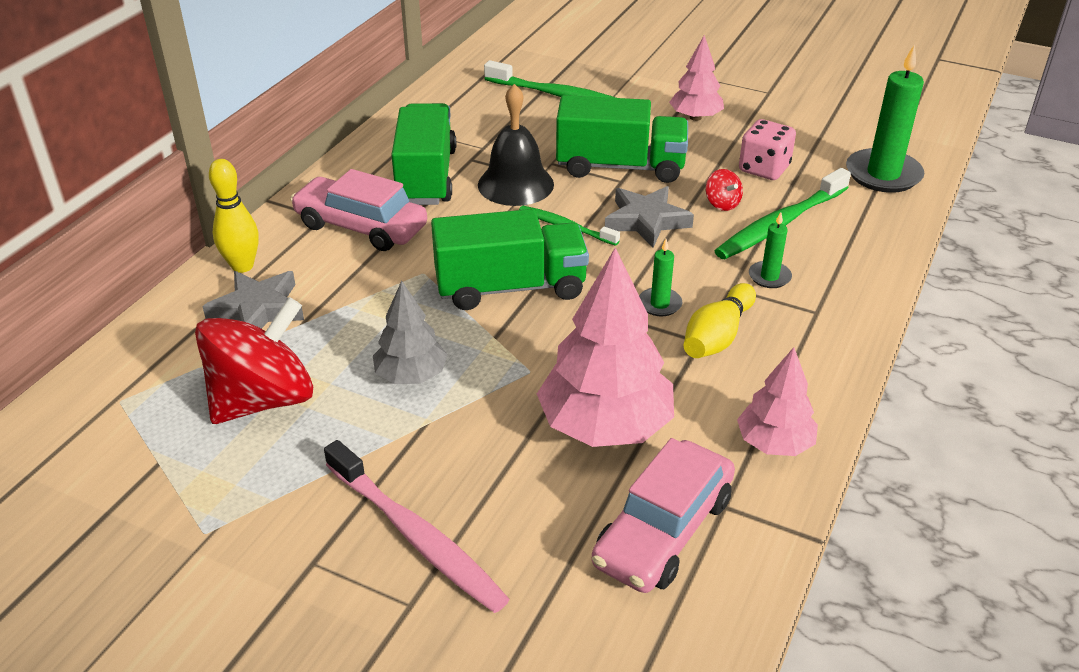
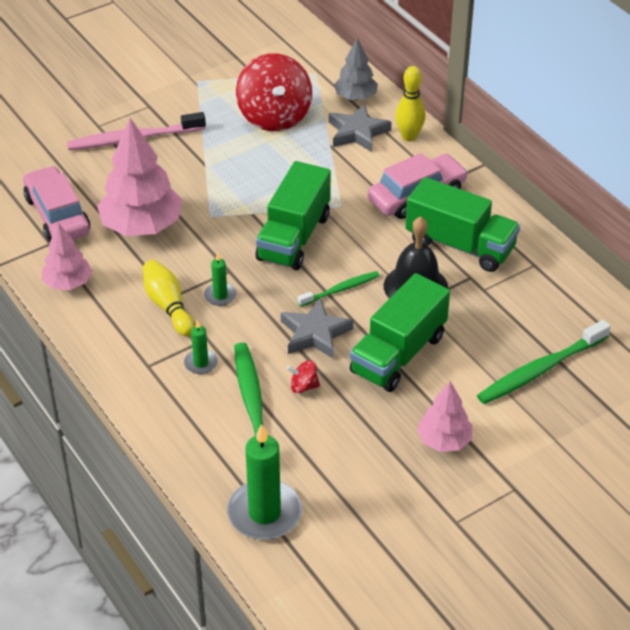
camera: 120 degrees right, 5 degrees up
(411, 375) = (247, 171): grey tree -> grey tree (355, 97)
(764, 169) = (331, 439): pink dice -> none

